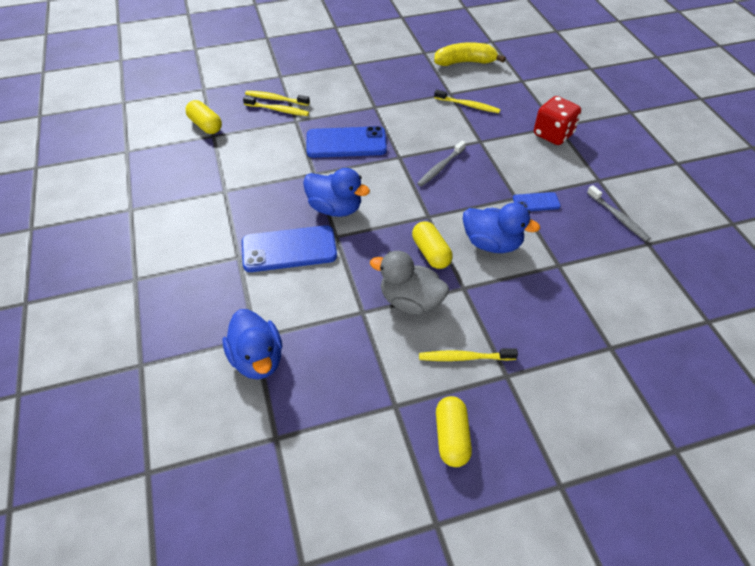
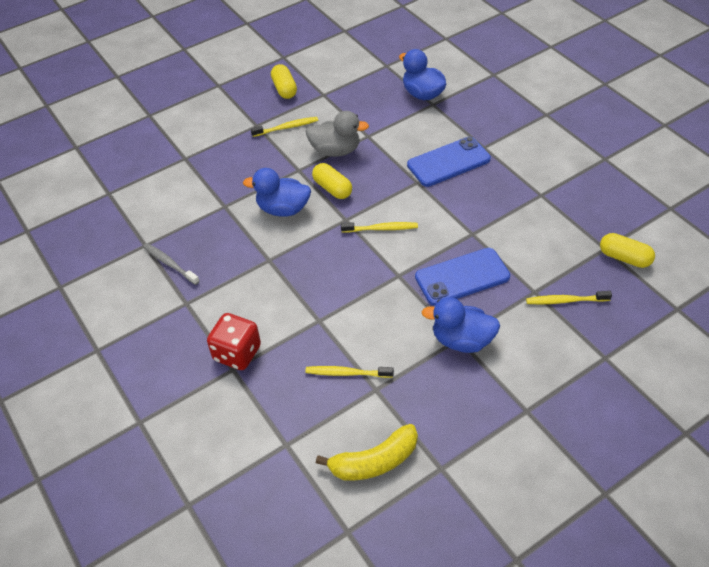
camera: 165 degrees right, 0 degrees up
(275, 99) = (581, 316): yellow toothbrush -> yellow toothbrush (381, 229)
(335, 208) = (431, 204): blue duck -> blue duck (462, 340)
(440, 167) = (352, 273): grey toothbrush -> none
(536, 202) = (249, 259): blue phone -> none

